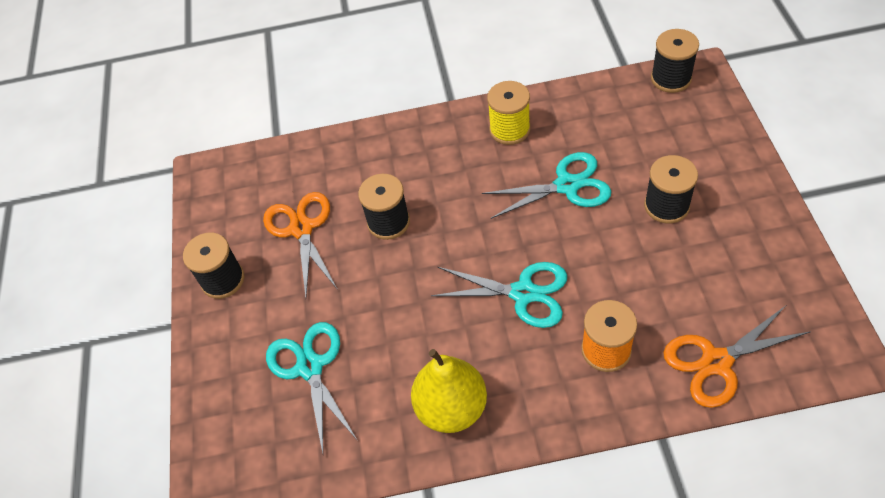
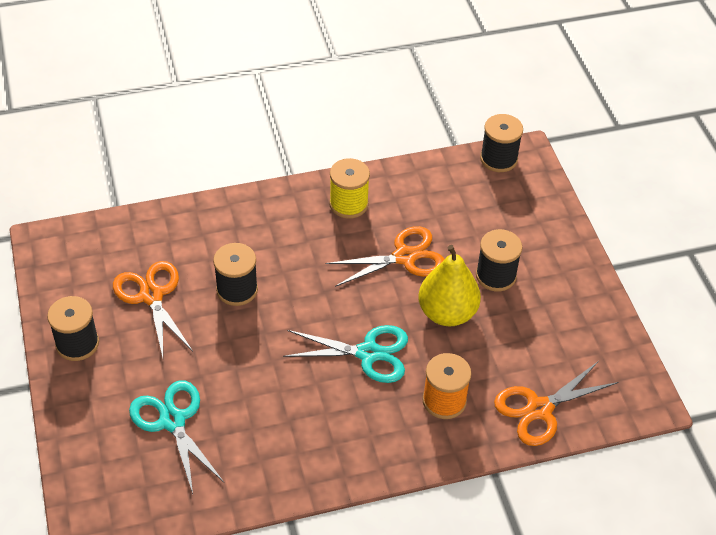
camera: 15 degrees left, 5 degrees down
(451, 408) = (308, 452): yellow pear -> yellow pear (447, 313)
(567, 186) = (405, 257): turquoise scissors -> orange scissors

